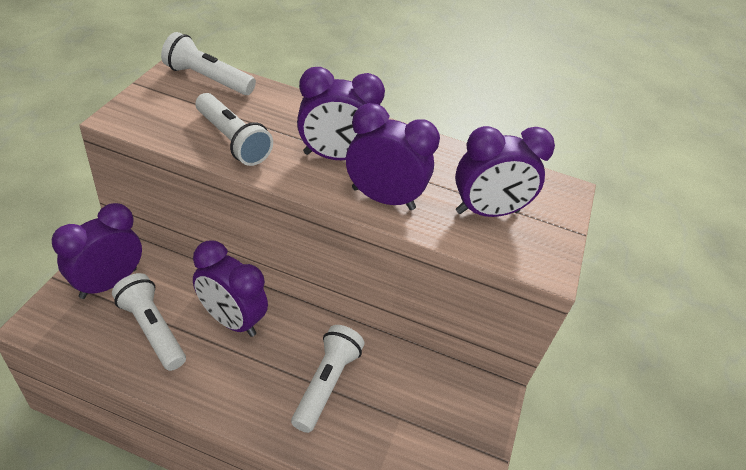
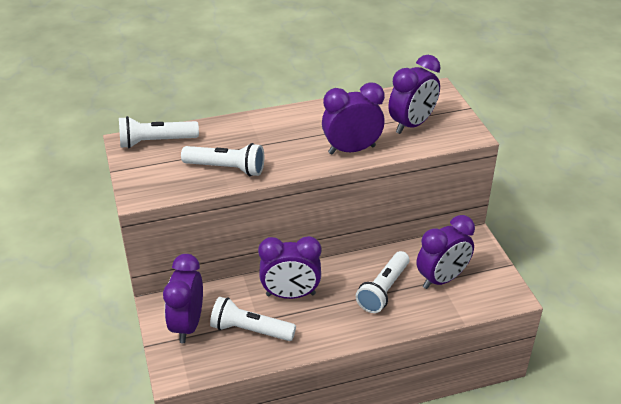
camera: 30 degrees left, 5 degrees down
(326, 383) = (383, 290): white flashlight -> white flashlight turned 135 degrees counterclockwise
(335, 157) = (297, 143): purple clock -> purple clock (442, 279)

